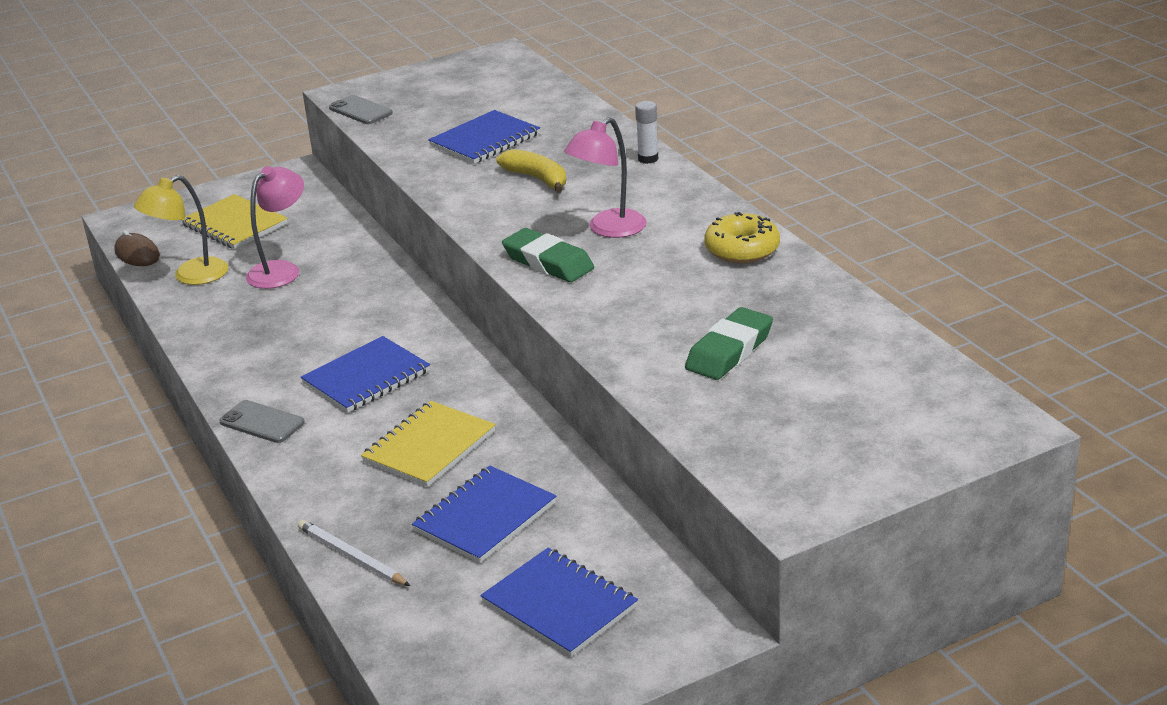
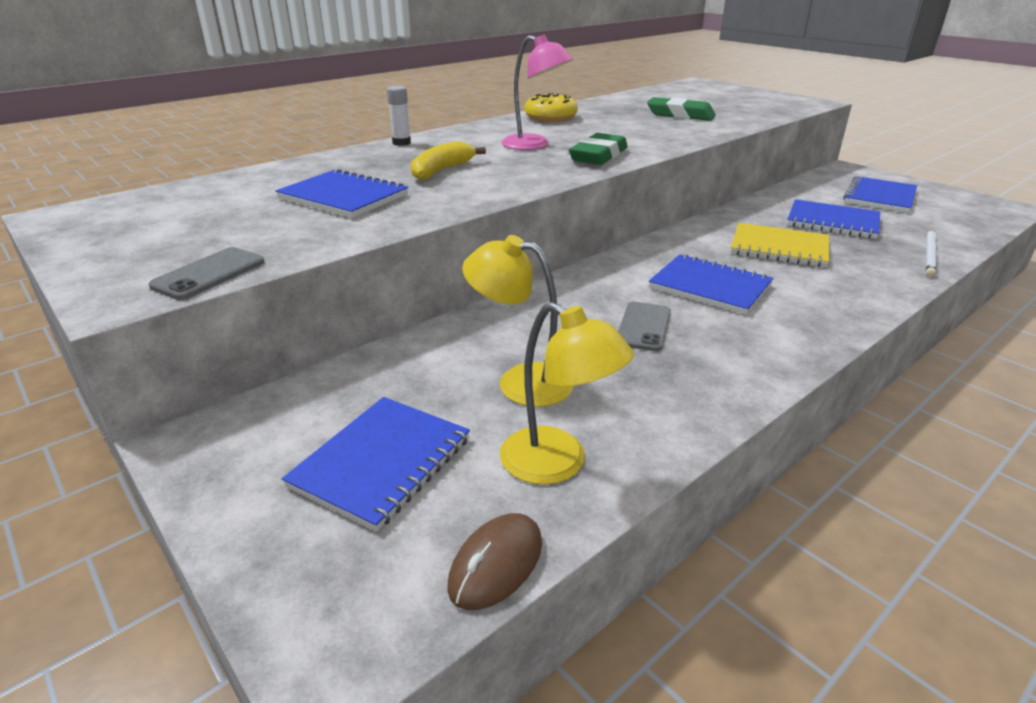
camera: 105 degrees left, 0 degrees up
(235, 225) = (381, 462): yellow notebook -> blue notebook
(262, 422) = (825, 324): grey phone -> grey phone (643, 327)
(281, 270) = (520, 381): pink lamp -> yellow lamp

